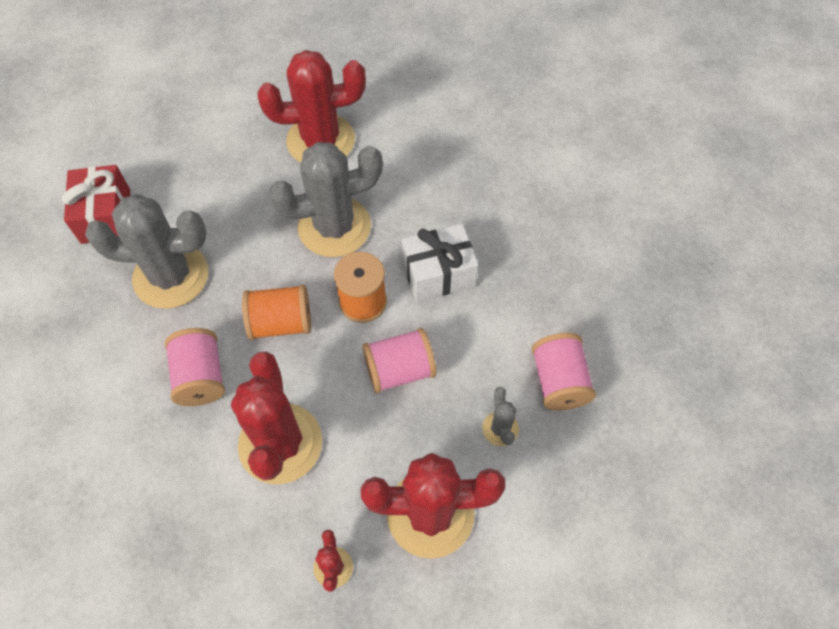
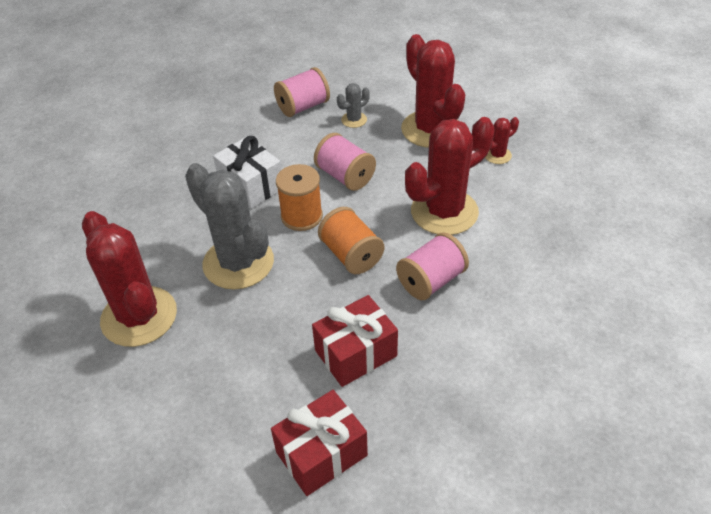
camera: 115 degrees left, 15 degrees down
(171, 276) = (355, 353): grey cactus -> red gift

